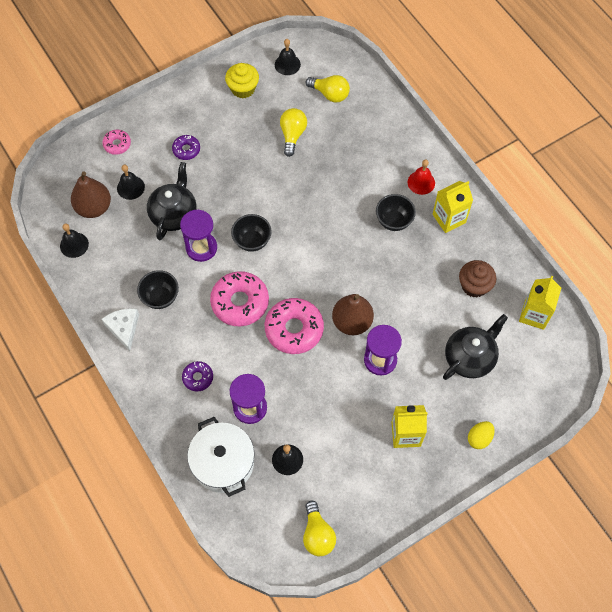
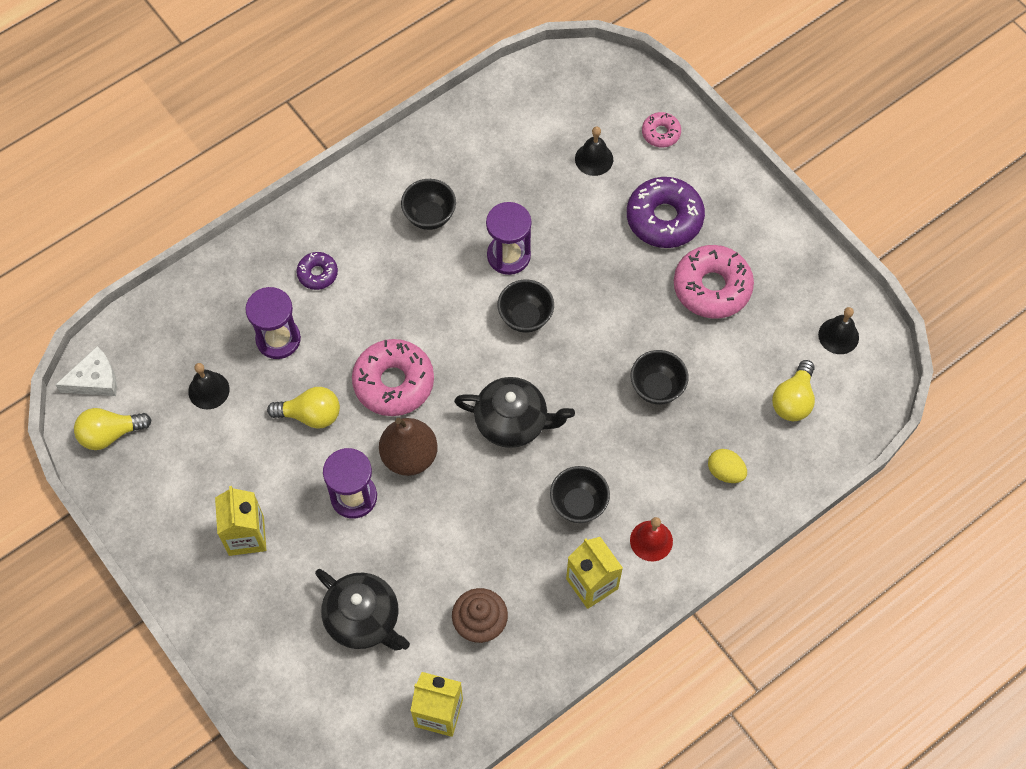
camera: 85 degrees right, 0 degrees up
(74, 245) = (498, 107): black bell -> none
(94, 207) = (557, 121): brown pear -> none
(123, 328) = (382, 180): white cheese -> white cheese (95, 379)
(174, 214) = (558, 216): black teapot -> black teapot (513, 422)
(186, 150) = (664, 218): purple donut -> purple donut, size x1.93
(223, 463) = (203, 316): white pot -> none
(240, 302) = (429, 312): pink donut -> pink donut (712, 287)
(243, 89) = (782, 279): yellow cupcake -> none
(292, 135) = (710, 354): yellow light bulb -> yellow light bulb (311, 415)
(314, 168) = (657, 388): none -> black bowl
(479, 438) = (242, 634): yellow egg -> yellow egg (725, 472)

